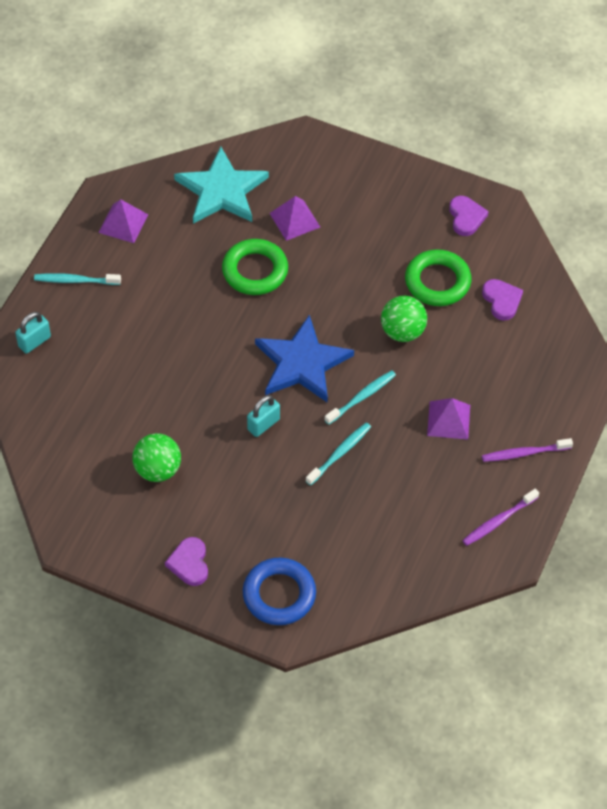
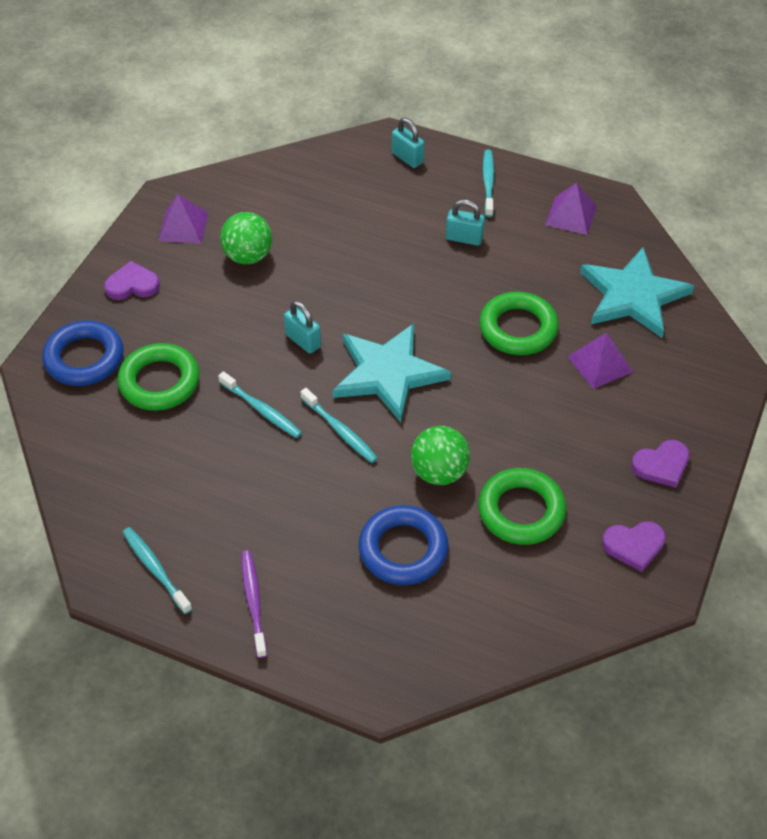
camera: 90 degrees right, 5 degrees down
(146, 302) = (464, 238): none -> turquoise padlock
(302, 363) = (388, 374): blue star -> turquoise star
(308, 532) = (159, 382): none -> green ring
(448, 420) = (306, 519): purple pyramid -> purple pyramid (183, 227)
(474, 357) = (403, 549): none -> blue ring
(499, 521) = (155, 569): purple toothbrush -> turquoise toothbrush
(502, 300) = (497, 584): purple heart -> purple heart (661, 465)

